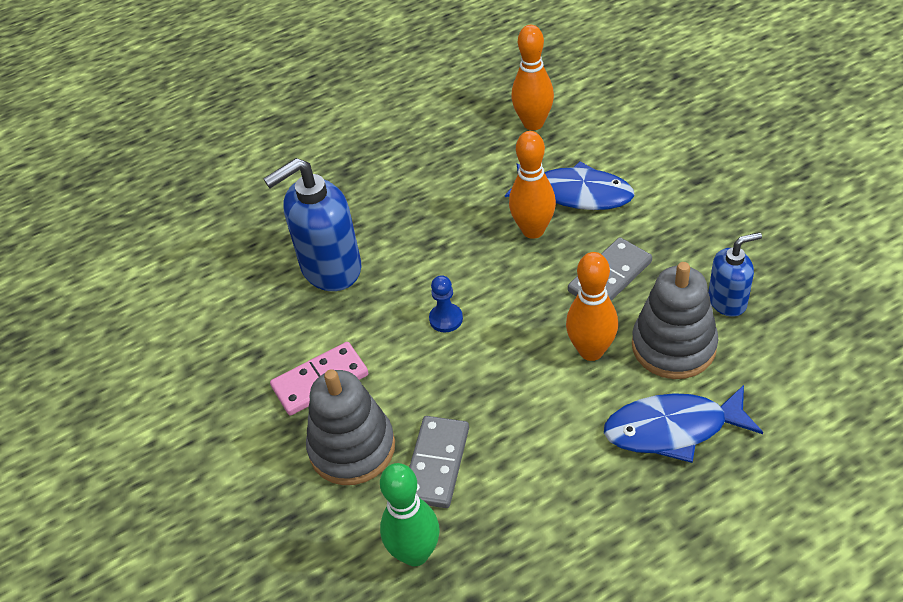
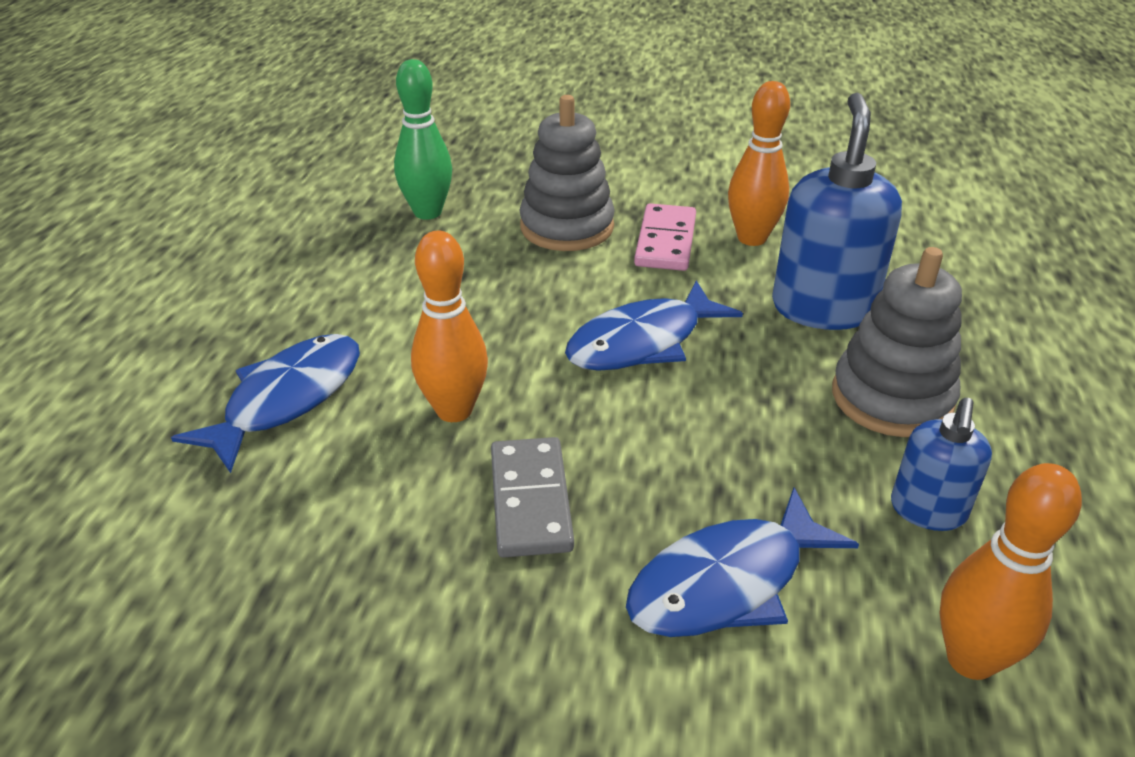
camera: 125 degrees right, 10 degrees down
(436, 464) = (485, 255): grey domino -> none
(446, 319) = (642, 342): blue pawn -> blue fish
(533, 230) = (700, 489): orange bowling pin -> orange bowling pin (751, 238)
(673, 346) = (362, 475): grey stacking toy -> grey stacking toy (891, 398)
(727, 301) = (339, 578): blue soap dispenser -> blue soap dispenser (927, 510)

